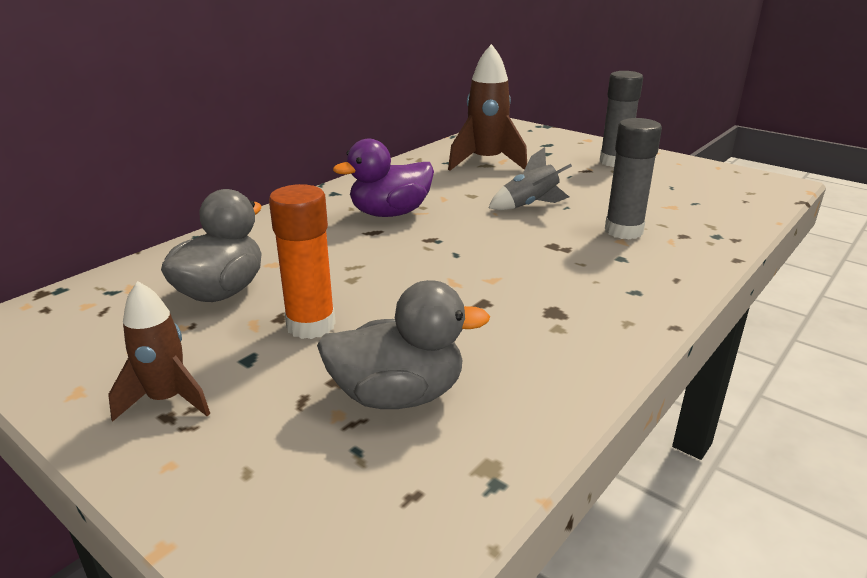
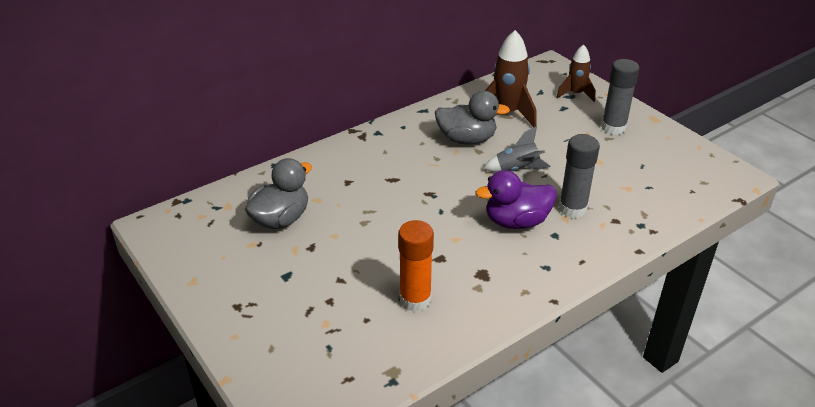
camera: 15 degrees right, 10 degrees up
(167, 400) = (238, 296): brown rocket -> brown rocket (575, 94)
(311, 325) = (328, 257): orange glue stick -> orange glue stick (415, 300)
(390, 213) = (410, 162): purple duck -> purple duck (516, 221)
(398, 395) = (362, 317): grey duck -> grey duck (466, 139)

